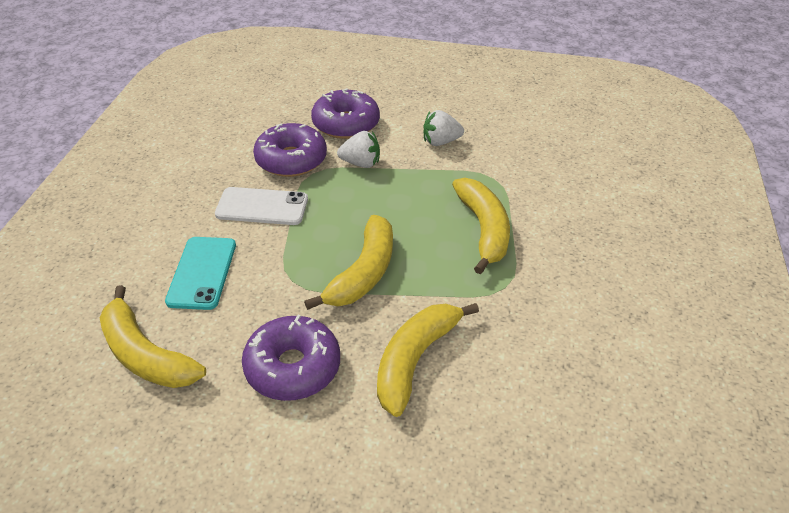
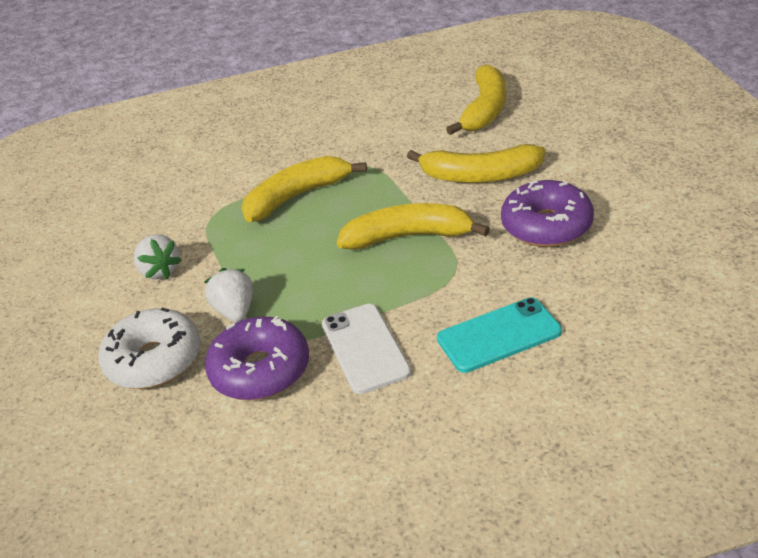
camera: 110 degrees left, 5 degrees down
(145, 354) = (624, 311): yellow banana -> yellow banana (485, 110)
(346, 124) = (154, 360): purple donut -> white donut

